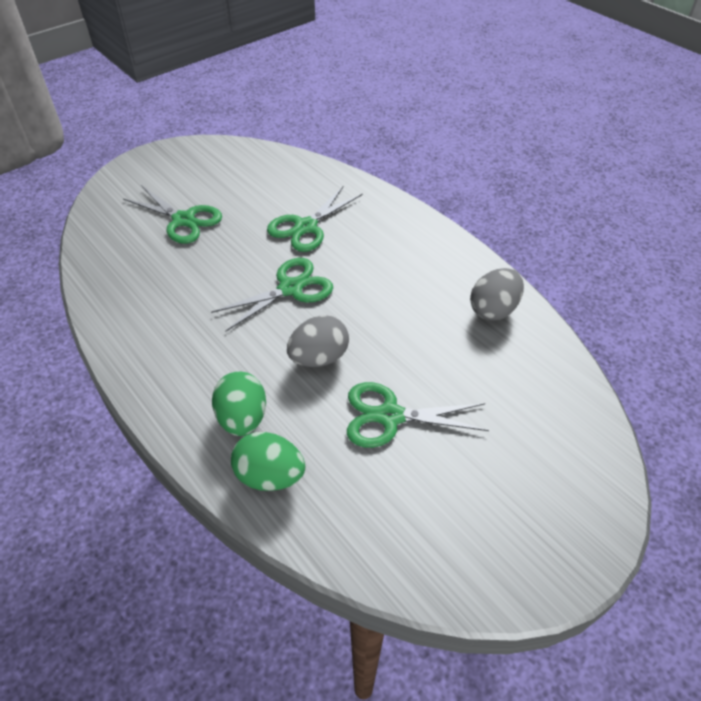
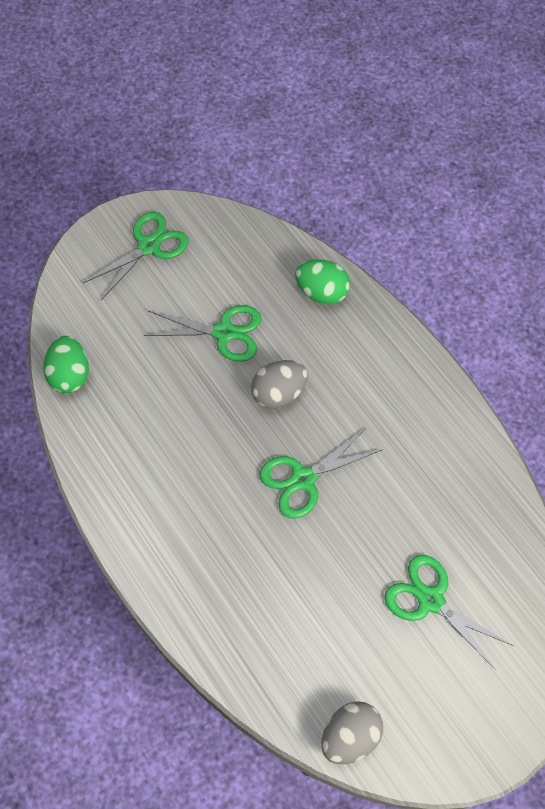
camera: 175 degrees left, 15 degrees up
(242, 418) = (345, 340): green egg -> green egg (70, 375)
(305, 227) = (284, 574): green scissors -> green scissors (149, 246)
(493, 310) = (103, 435): grey egg -> grey egg (350, 736)

